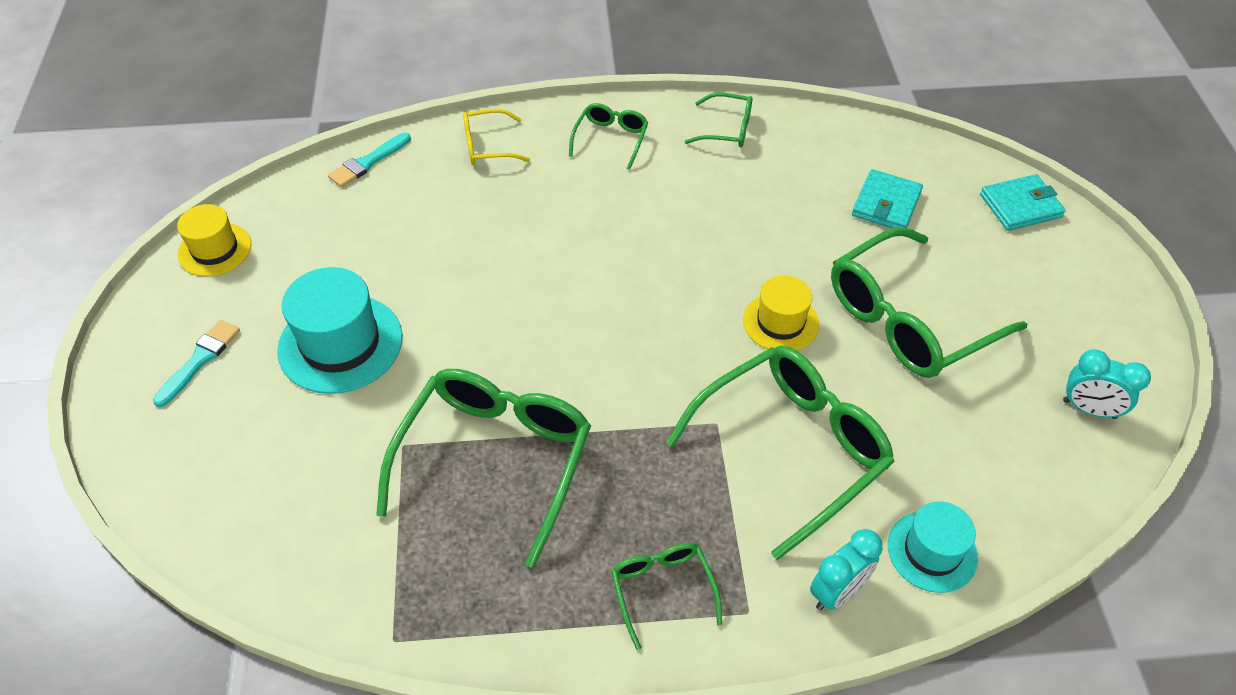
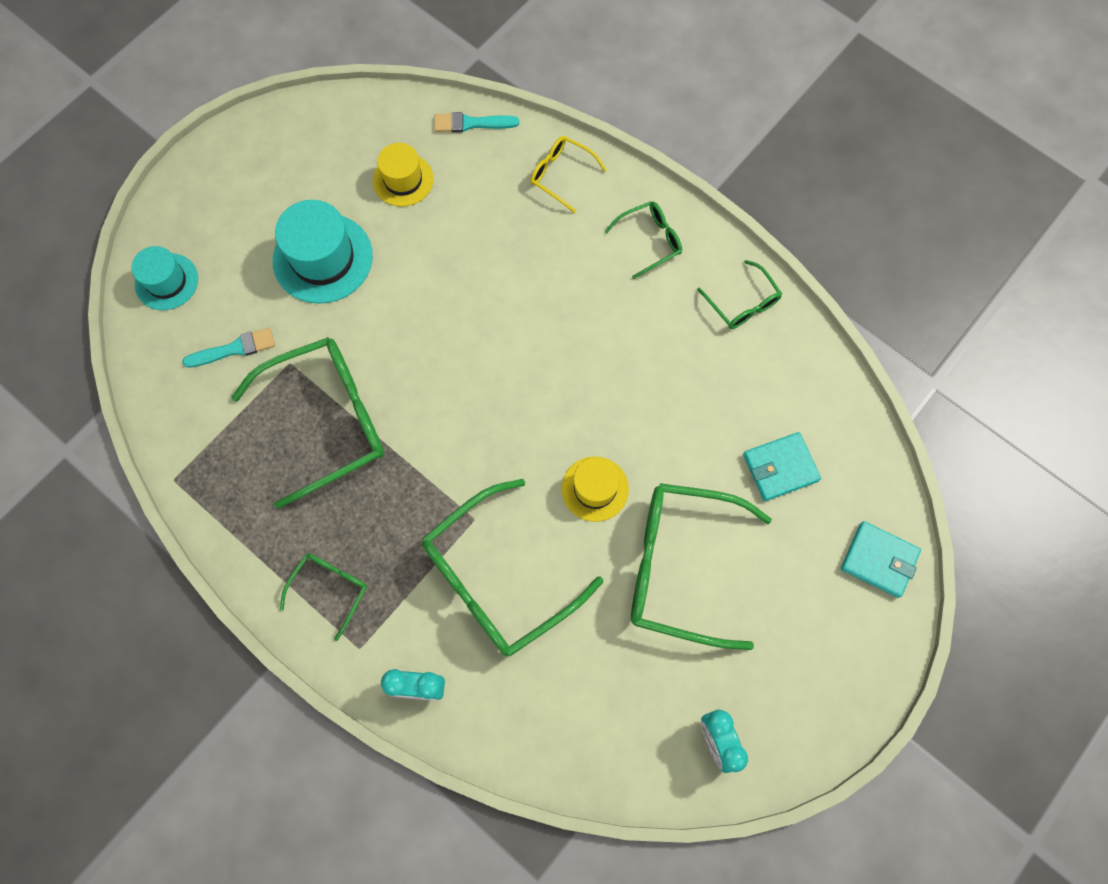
camera: 45 degrees right, 20 degrees up
(200, 360) = (239, 200): turquoise brush -> turquoise brush (234, 349)
(215, 249) = (318, 119): yellow hat -> yellow hat (403, 180)
(791, 449) = (498, 578): green glasses -> green glasses turned 135 degrees clockwise
(932, 551) = (500, 721): turquoise hat -> turquoise hat (166, 281)

